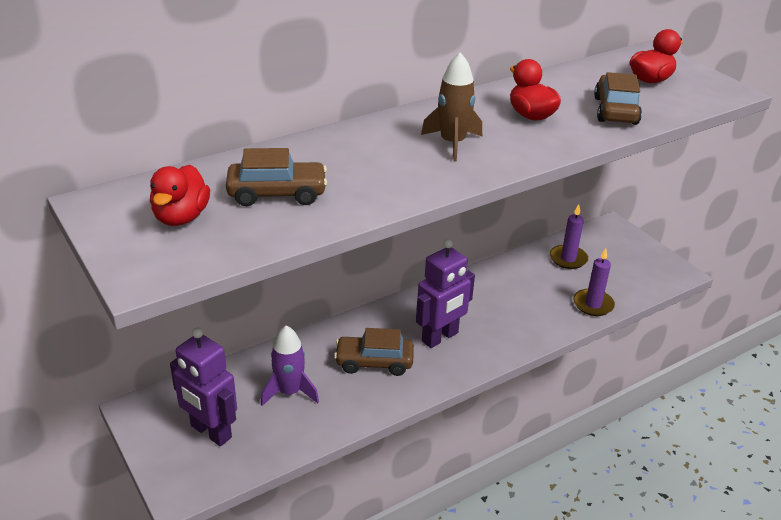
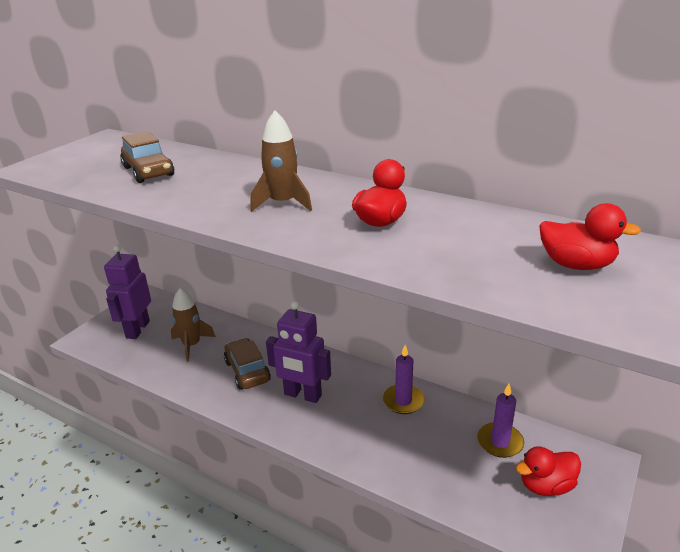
camera: 65 degrees right, 5 degrees down
(181, 217) = (101, 158): red duck -> red duck (546, 486)
(289, 392) = (191, 345): purple rocket -> brown rocket
(593, 304) = (438, 485): purple candle -> purple candle (403, 401)
(615, 110) = (454, 259): brown car -> none

